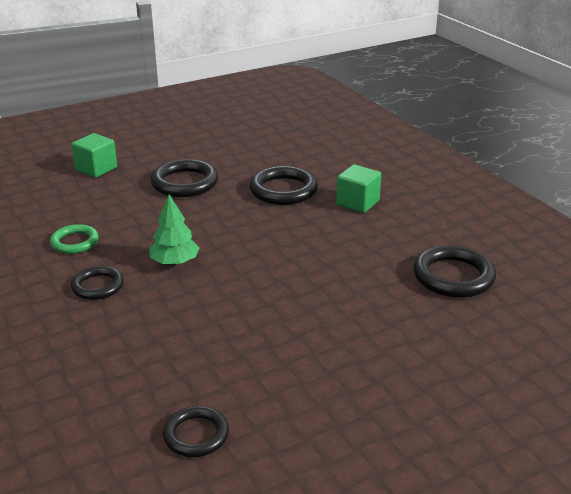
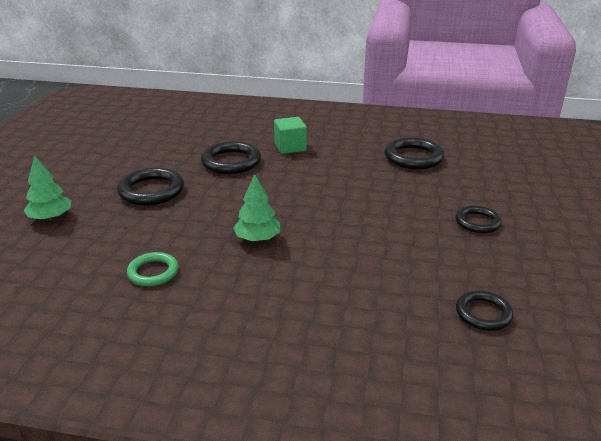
camera: 50 degrees left, 0 degrees up
(96, 169) = (51, 218): green cube -> green tree
(97, 286) = (239, 286): black ring -> black ring (477, 222)

